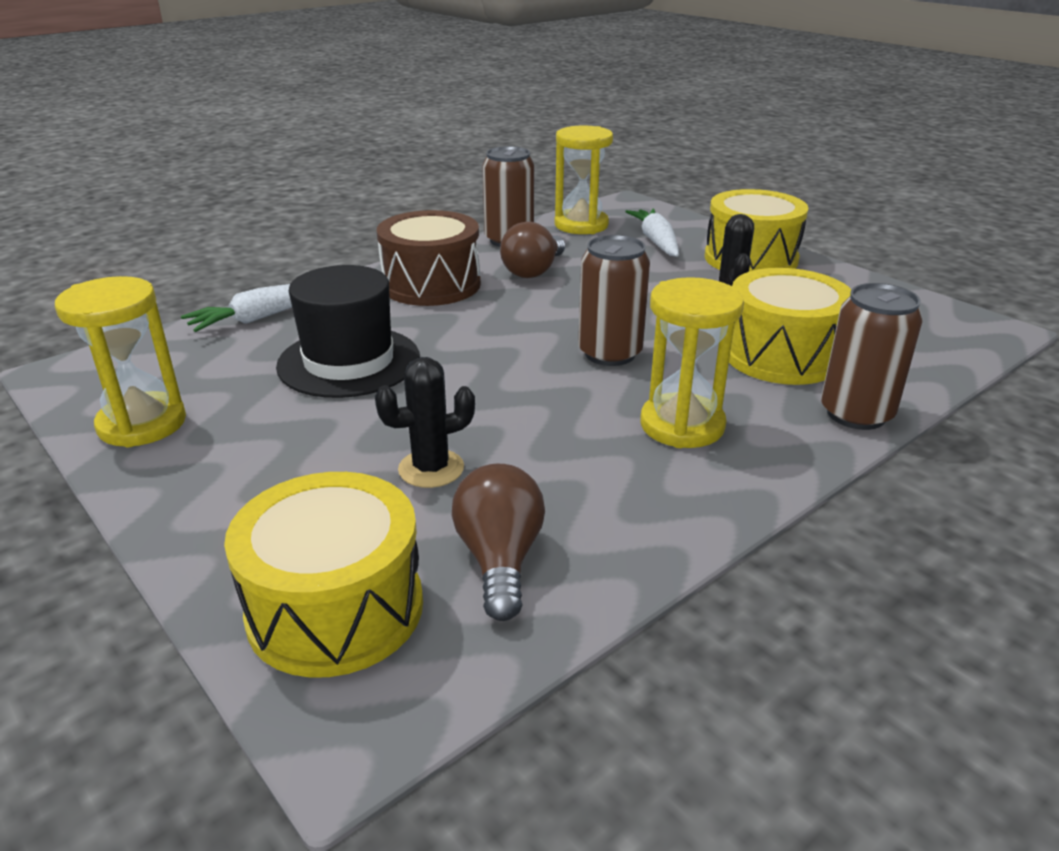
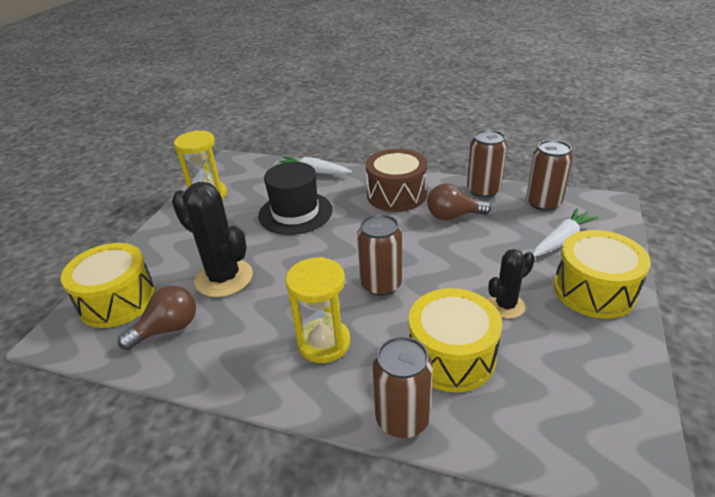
camera: 60 degrees right, 5 degrees up
(431, 469) = (224, 278): black cactus -> black cactus, size x1.74
(581, 225) = (543, 203): yellow hourglass -> brown can

